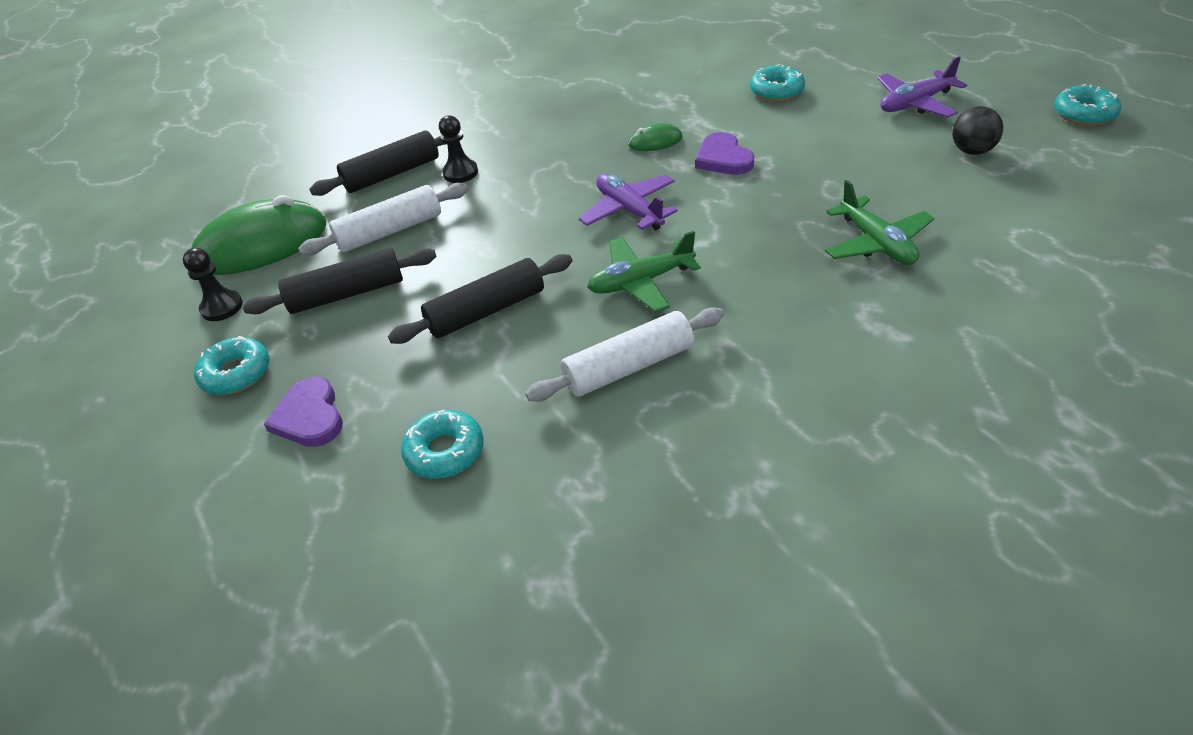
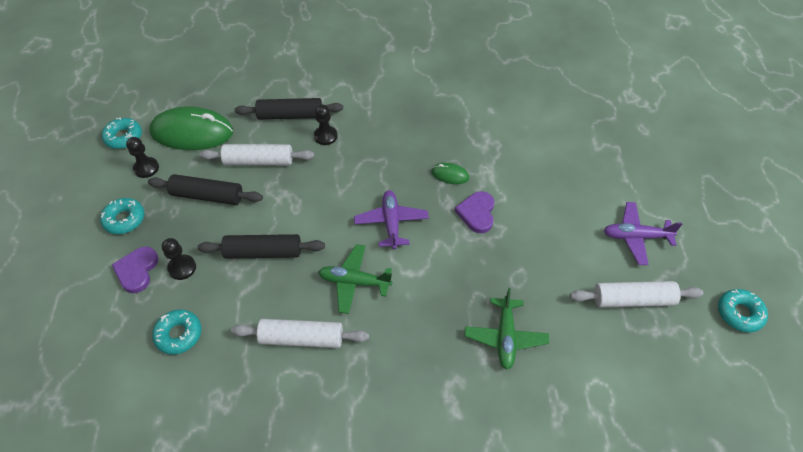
camera: 25 degrees right, 10 degrees up
(380, 381) = (182, 268): none -> black pawn
(776, 91) = (558, 173): turquoise donut -> turquoise donut (123, 137)
(972, 151) = (632, 300): black ball -> white rolling pin

